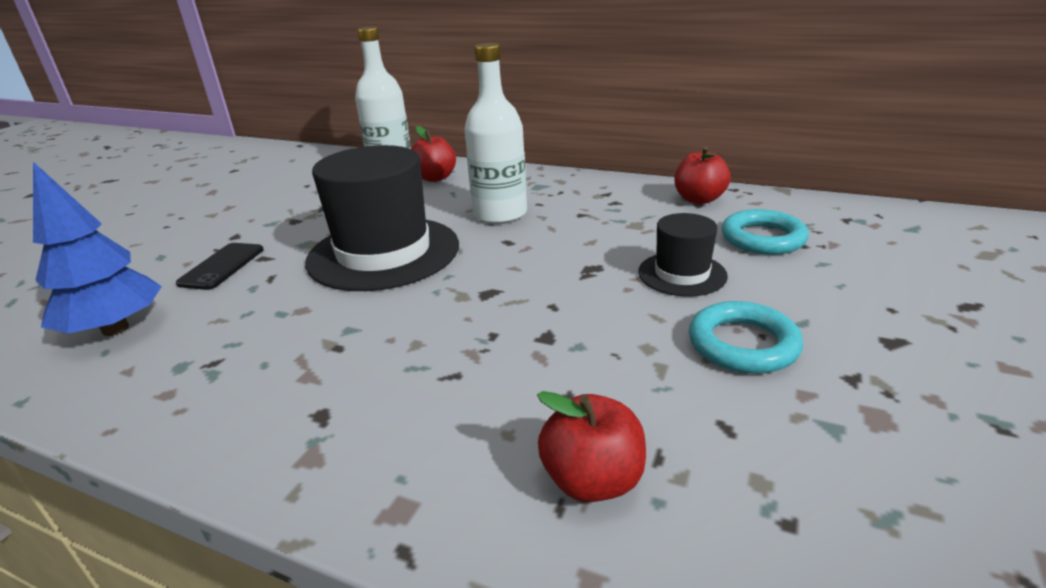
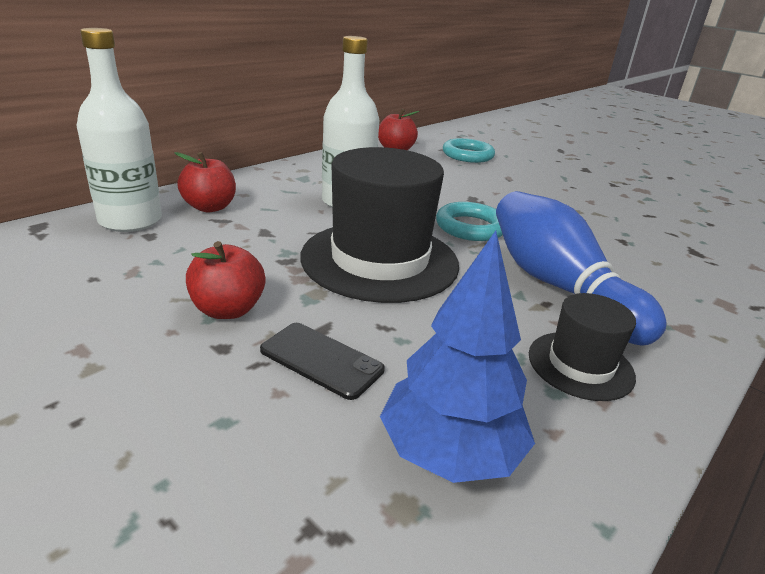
camera: 75 degrees left, 0 degrees up
(379, 350) = (557, 286): none -> blue bowling pin
(592, 480) = (692, 251): red apple -> red apple (228, 309)
(682, 274) = (498, 182): black hat -> black hat (580, 365)
(742, 344) = (580, 192): turquoise ring -> turquoise ring (470, 227)

